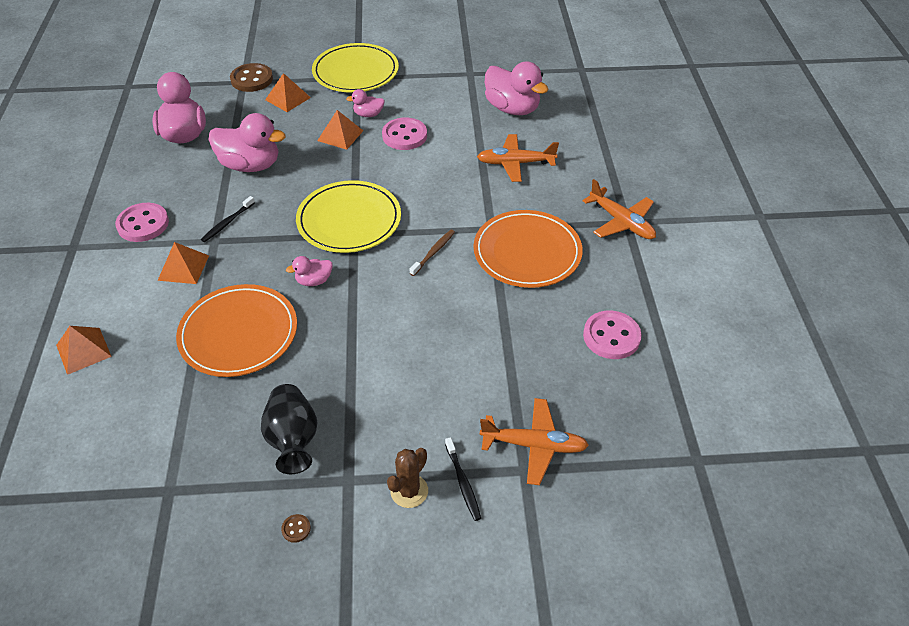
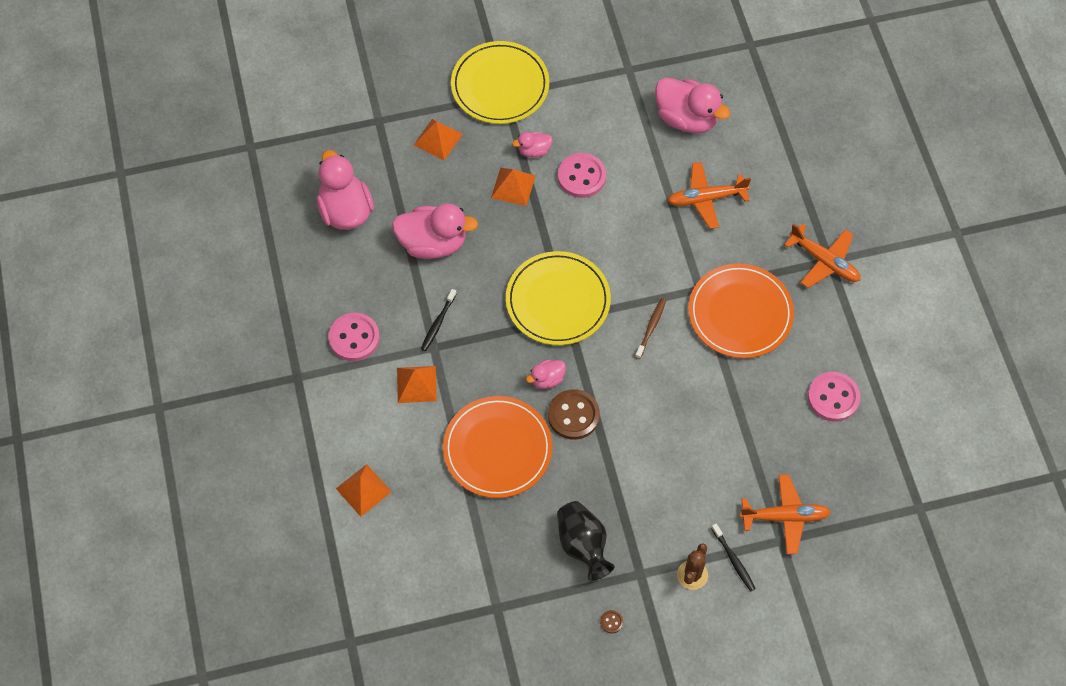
camera: 10 degrees left, 15 degrees up
(252, 79) = (387, 115): brown button -> brown button (573, 415)

